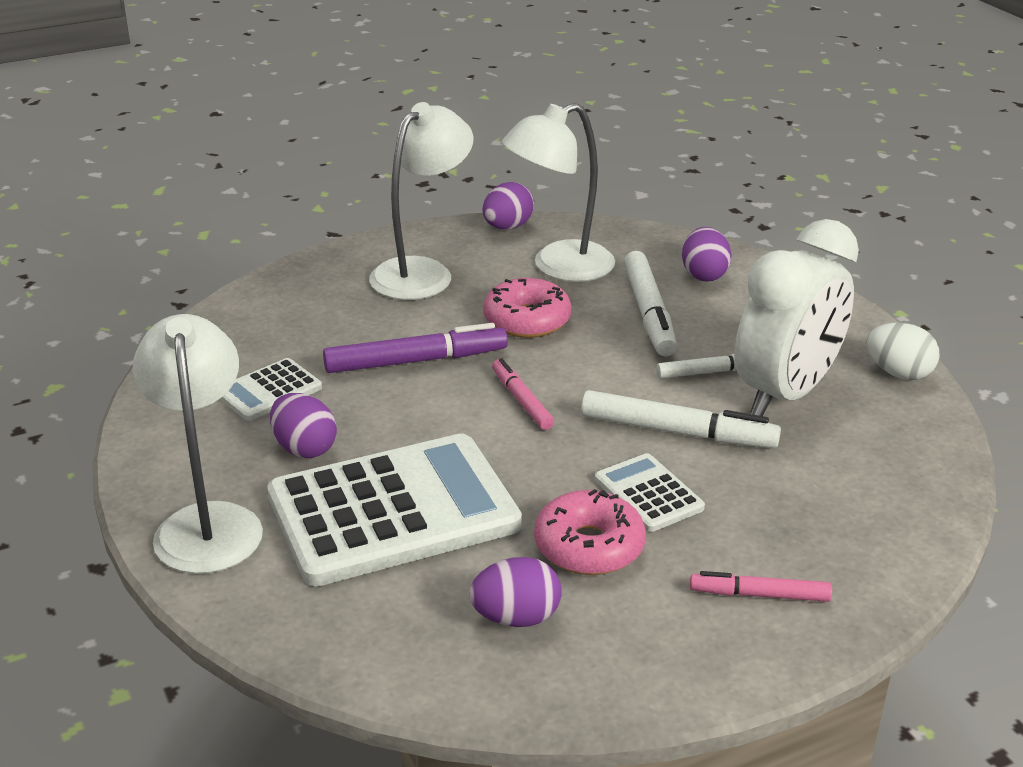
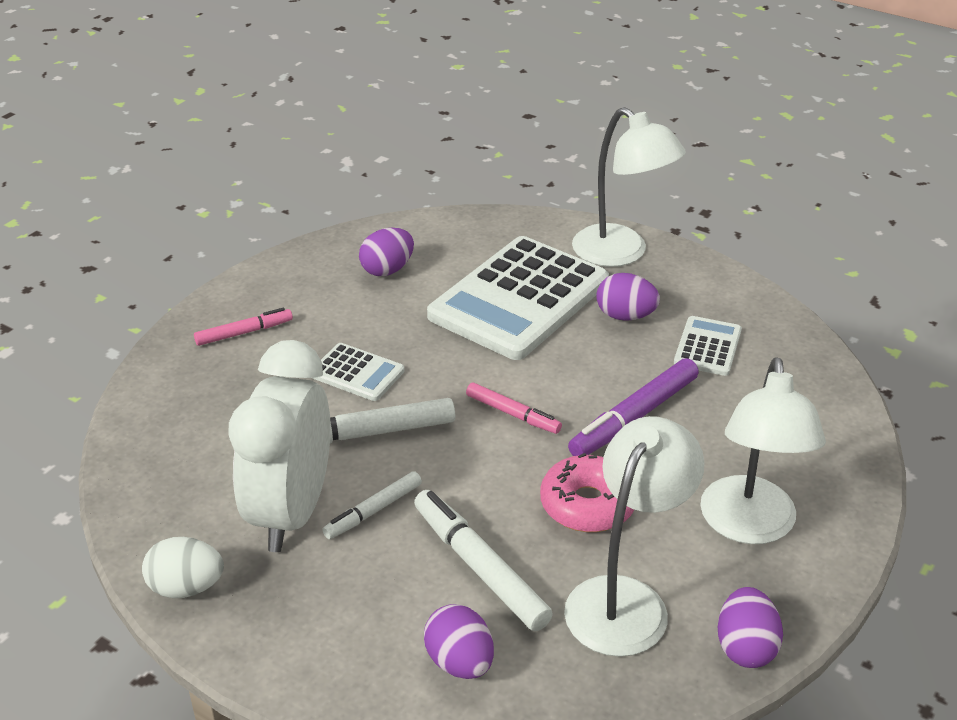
camera: 150 degrees right, 5 degrees up
(589, 546) = (374, 323): pink donut -> none

